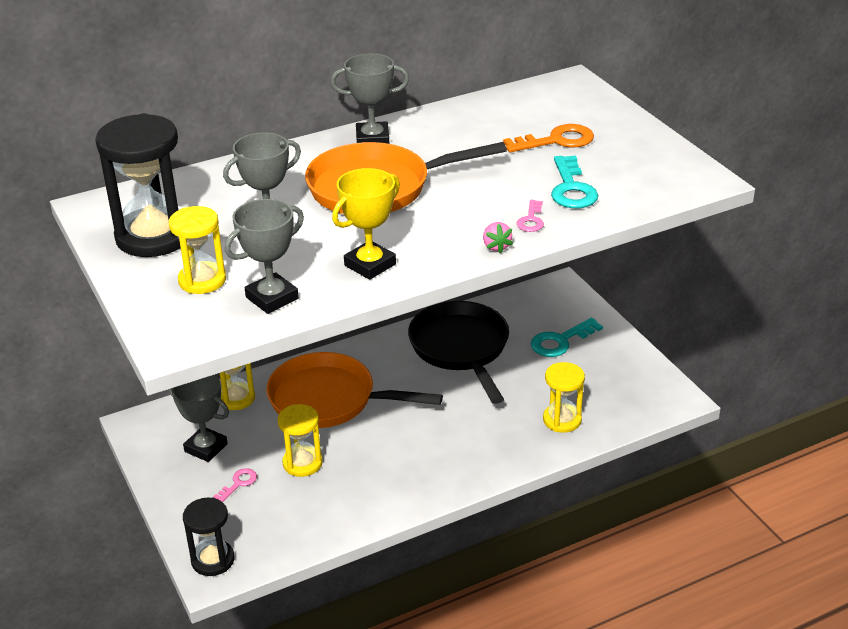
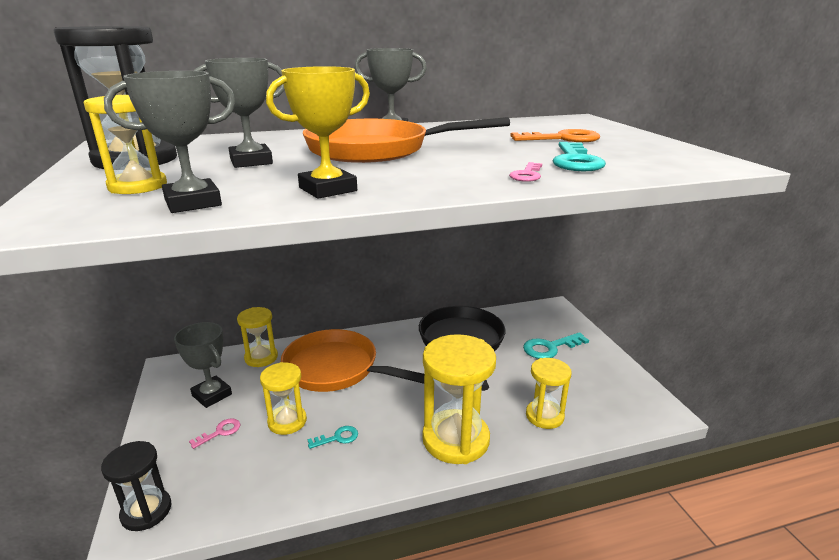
camera: 10 degrees right, 10 degrees down
(361, 471) = (337, 438): none -> turquoise key
(478, 455) = (455, 439): none -> yellow hourglass
(496, 246) = (480, 188): pink strawberry -> none

